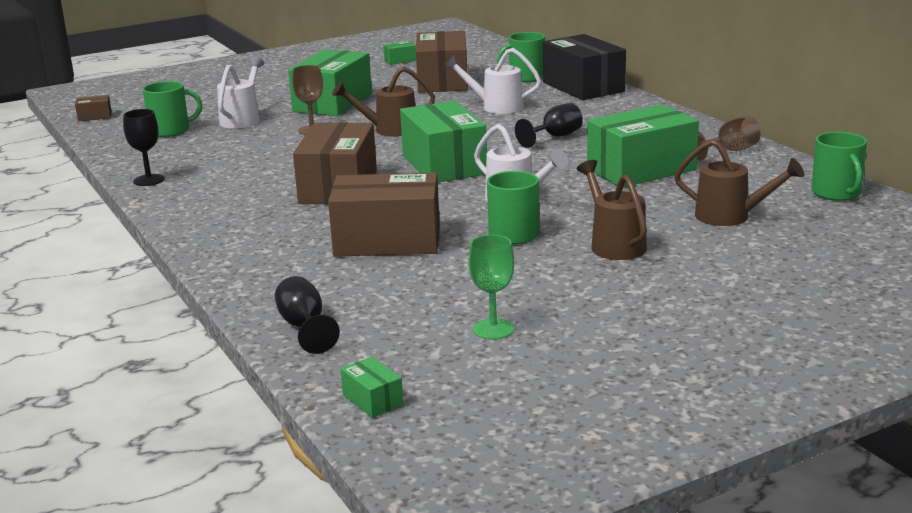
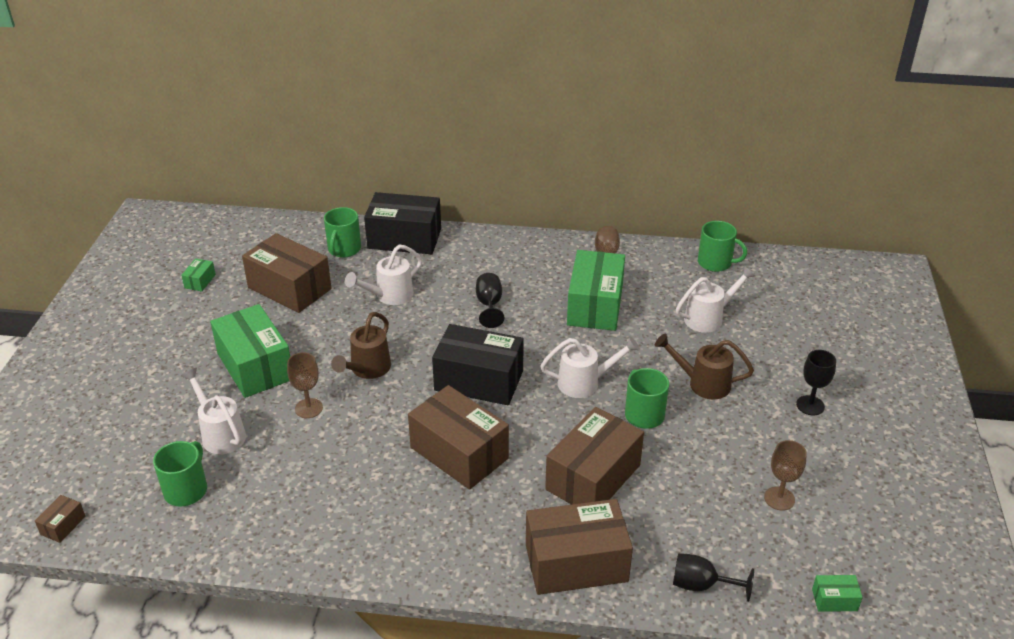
camera: 55 degrees left, 15 degrees up
(149, 180) = (304, 554): black goblet -> black goblet (810, 405)
(262, 267) = (576, 563): none -> brown box
(444, 165) = (479, 380): green box -> black box
(493, 329) = (779, 498): green goblet -> brown goblet
(730, 217) = (708, 318): brown watering can -> white watering can

